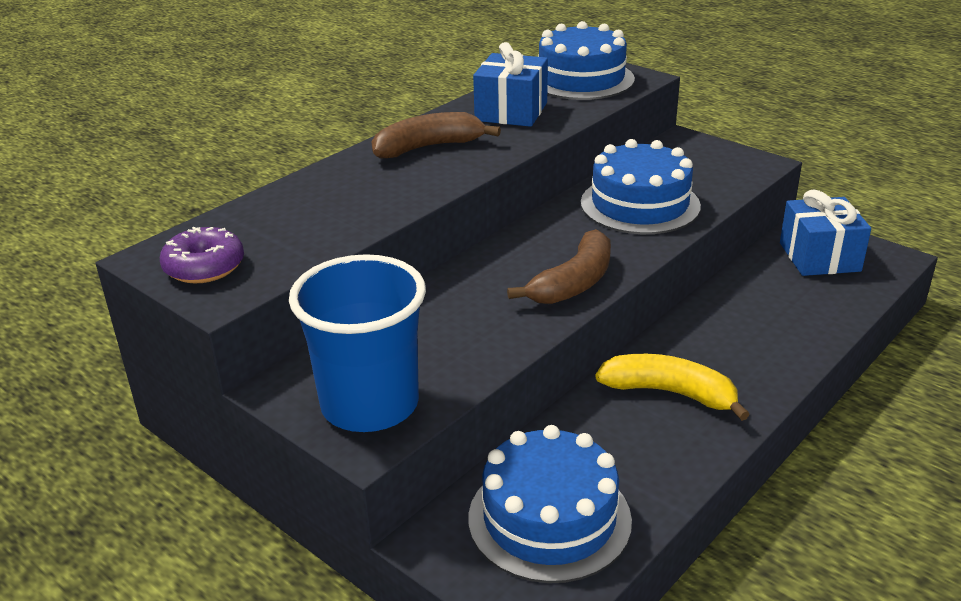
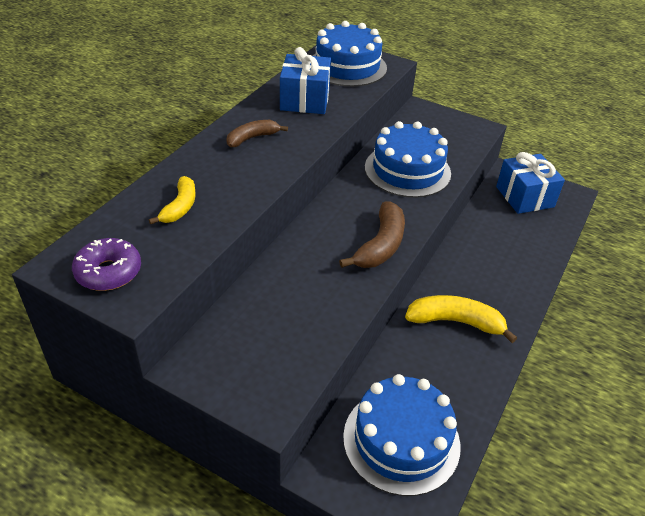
camera: 15 degrees left, 10 degrees up
(313, 210) = (180, 207): none -> yellow banana
(370, 404) = (262, 374): blue cup -> none
(428, 147) = (252, 138): brown banana -> brown banana, size x0.65

